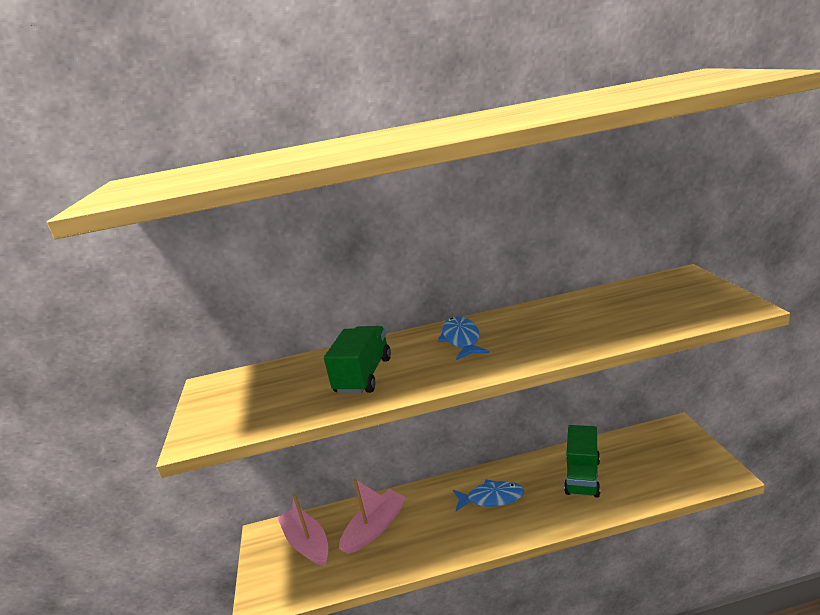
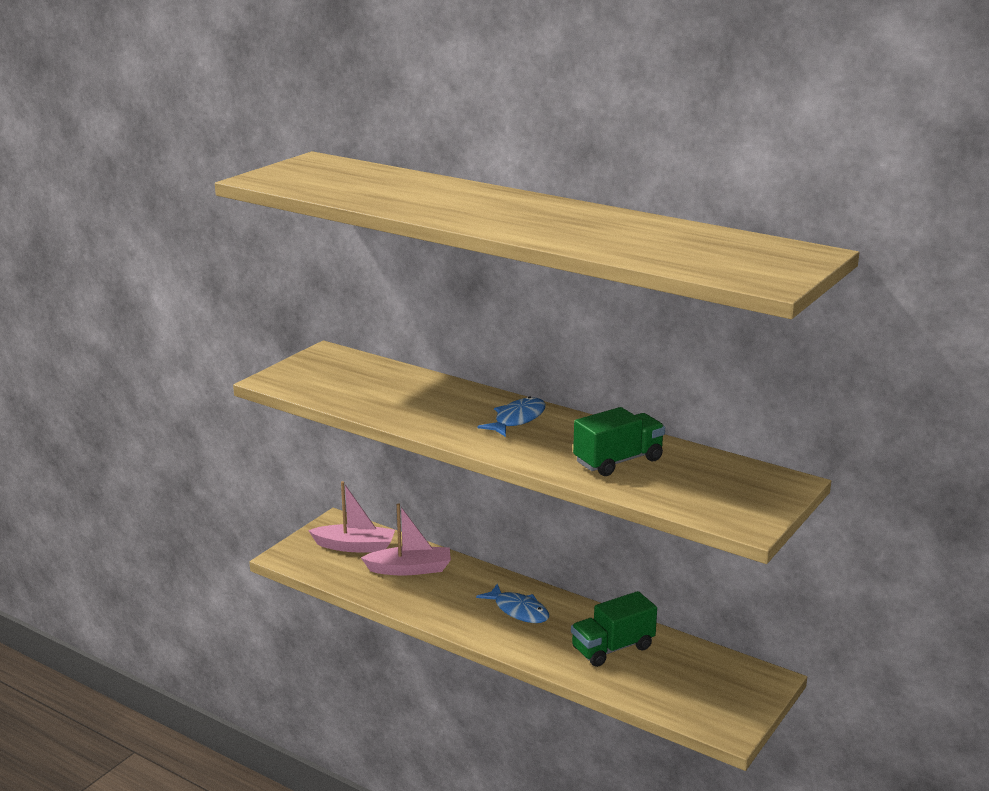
camera: 40 degrees right, 0 degrees up
(307, 543) = (355, 546): pink boat -> pink boat turned 90 degrees clockwise
(363, 375) = (414, 403): green truck -> green truck (618, 461)

